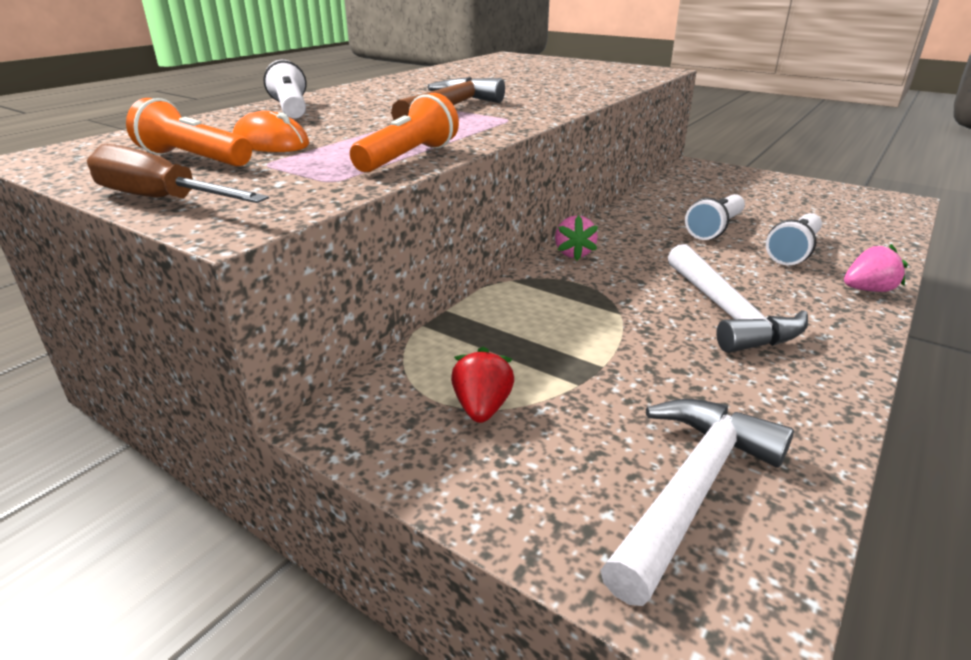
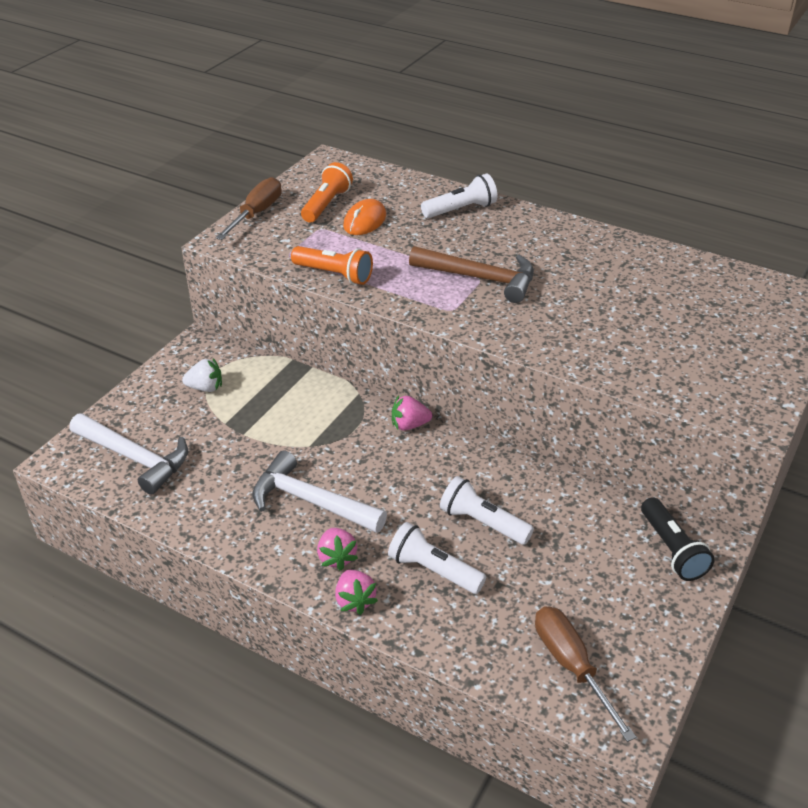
camera: 85 degrees right, 10 degrees up
(482, 408) = (205, 388): red strawberry -> white strawberry
(711, 174) = (672, 550): none -> black flashlight
(726, 312) = (311, 501): white hammer -> white hammer turned 45 degrees clockwise
(811, 298) = (337, 557): none -> pink strawberry
(859, 210) = (571, 666): none -> brown screwdriver

